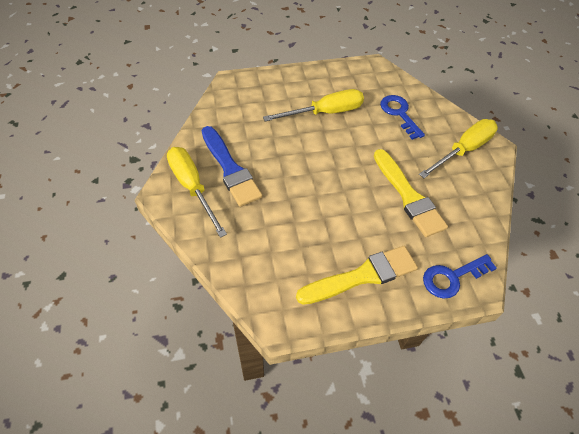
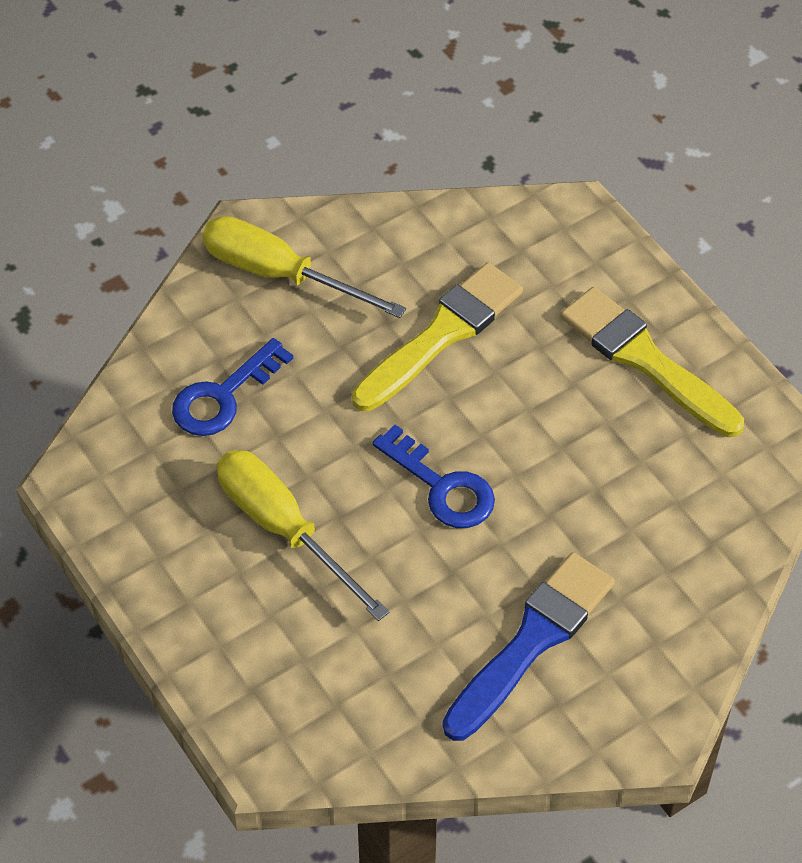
camera: 110 degrees left, 0 degrees up
(192, 187) = (612, 687): yellow screwdriver -> none
(452, 277) = (578, 245): blue key -> blue key (442, 486)

